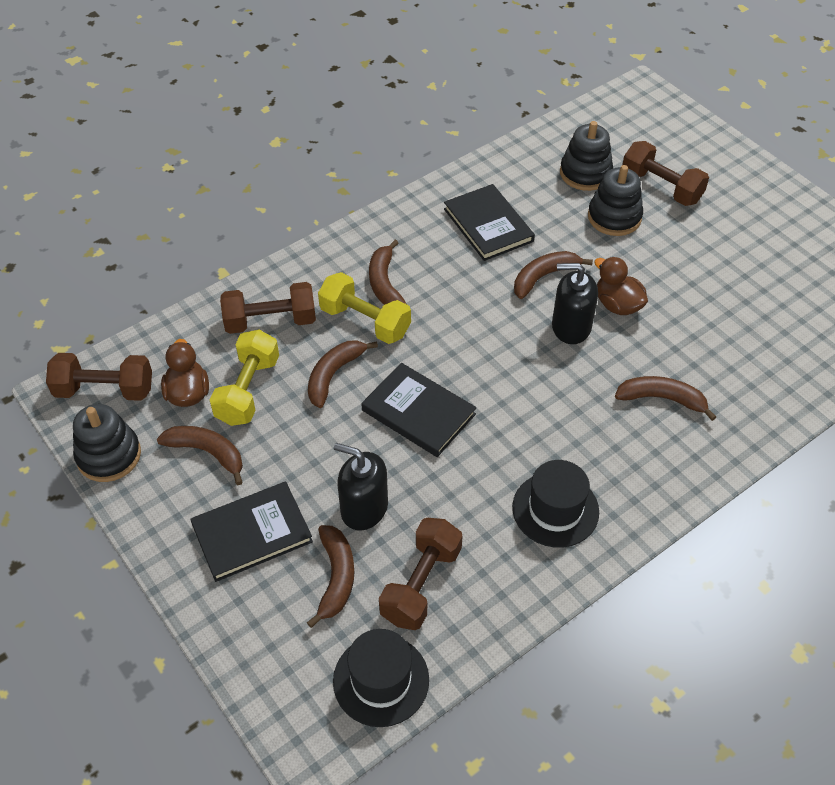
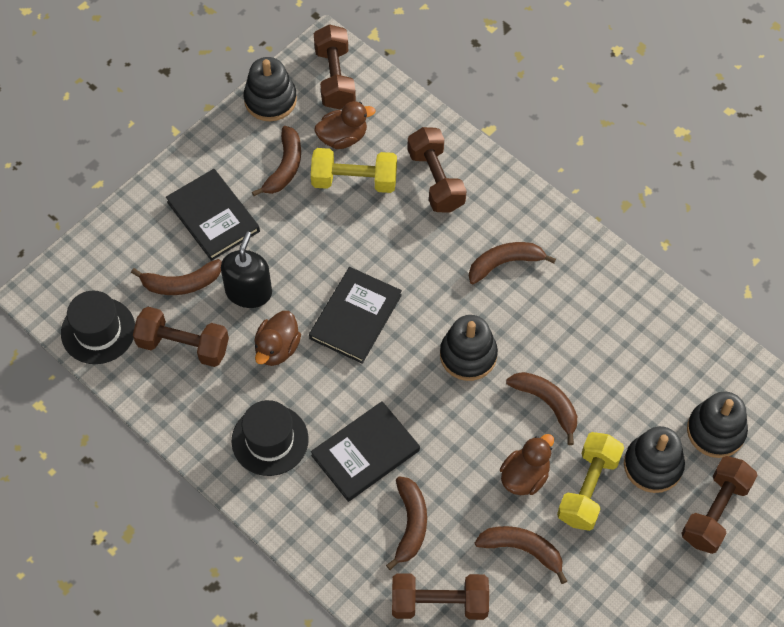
camera: 80 degrees right, 10 degrees up
(333, 375) = (384, 242): brown banana -> brown banana (522, 549)
(365, 321) = (452, 255): yellow dumbbell -> yellow dumbbell (588, 488)
(443, 489) = (277, 348): none -> brown duck
(482, 326) = (468, 355): none -> black stacking toy
(488, 225) = (608, 344): black book -> black book (365, 453)
(571, 327) = (485, 435): black soap dispenser -> none
(745, 388) = (439, 603): none -> brown dumbbell

